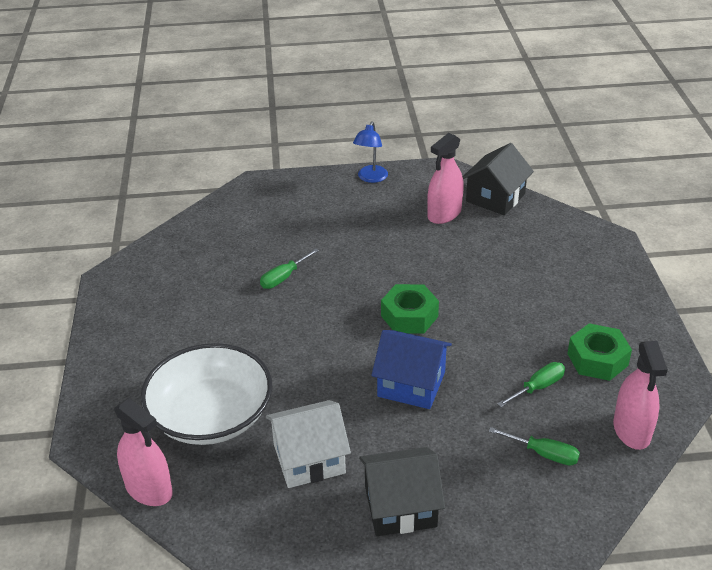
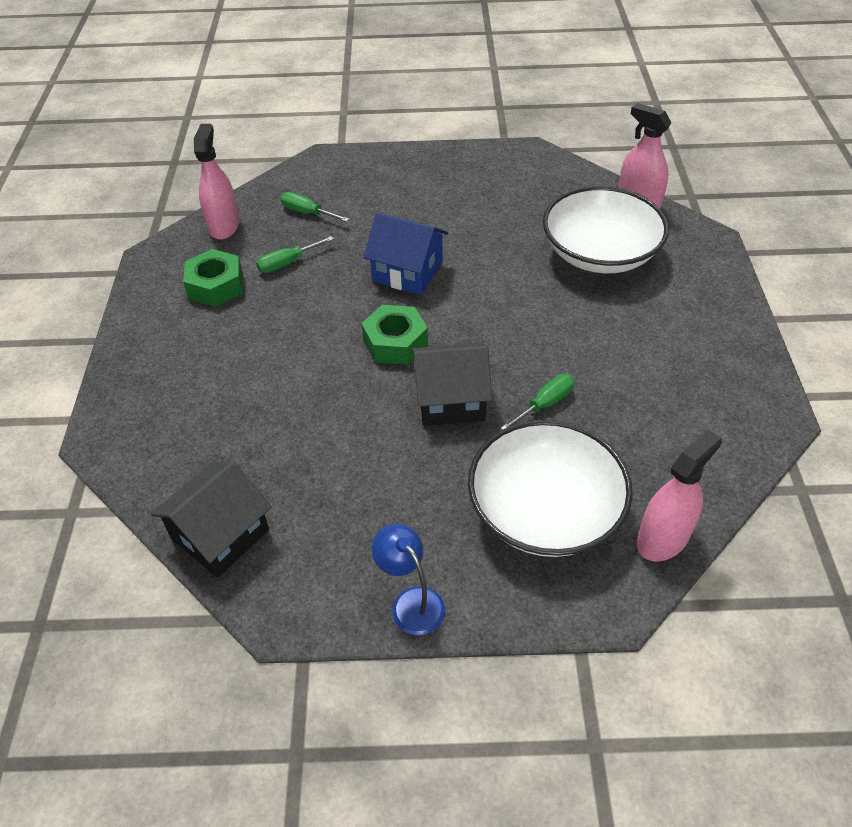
camera: 175 degrees left, 10 degrees up
(290, 219) = (545, 510): none -> white bowl
(309, 459) = (506, 217): white house -> none
(370, 178) = (411, 602): blue lamp -> blue lamp turned 60 degrees counterclockwise
(400, 506) = (434, 185): black house -> black house (450, 400)
(444, 214) = (310, 504): pink spray bottle -> pink spray bottle (663, 538)

